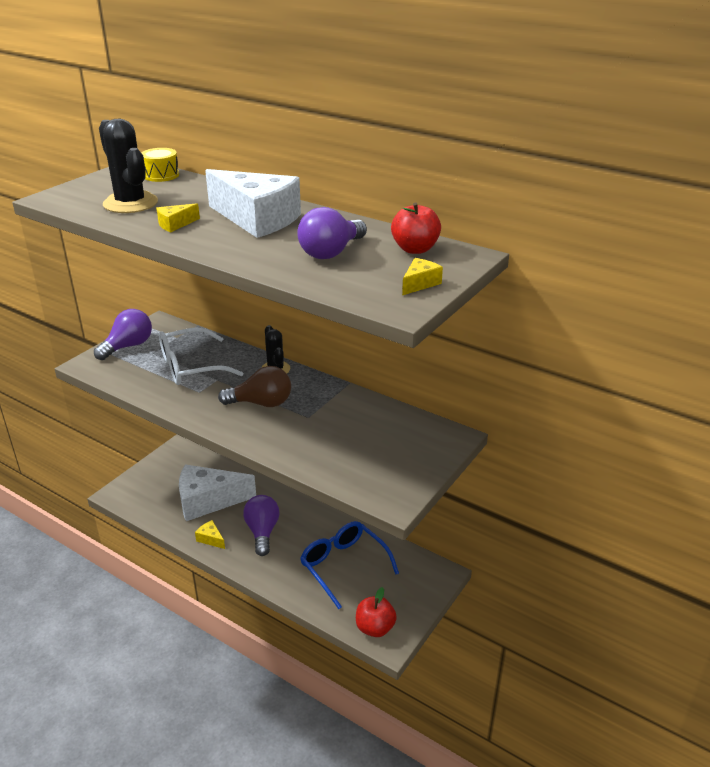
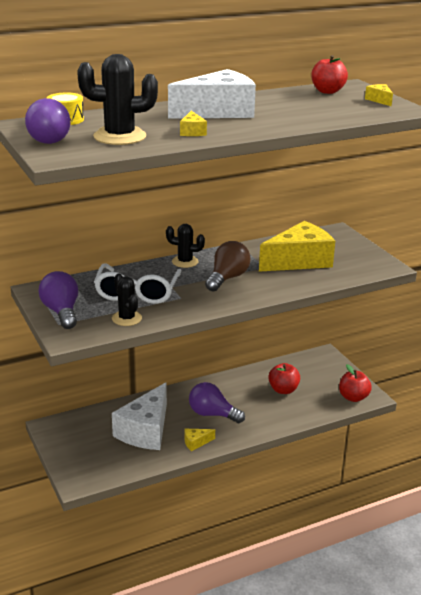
camera: 60 degrees left, 5 degrees down
(138, 379) = (126, 318): none -> black cactus
(331, 252) = (307, 107): purple light bulb -> purple light bulb (47, 139)
(343, 565) = (283, 390): blue glasses -> red apple
(344, 434) = (299, 261): none -> yellow cheese

